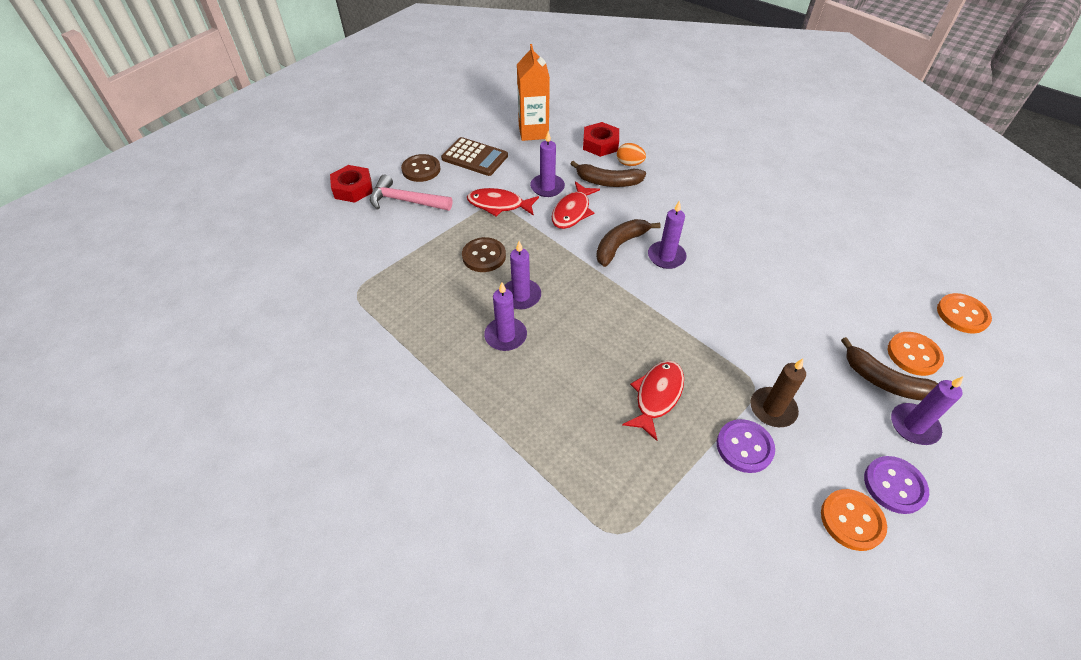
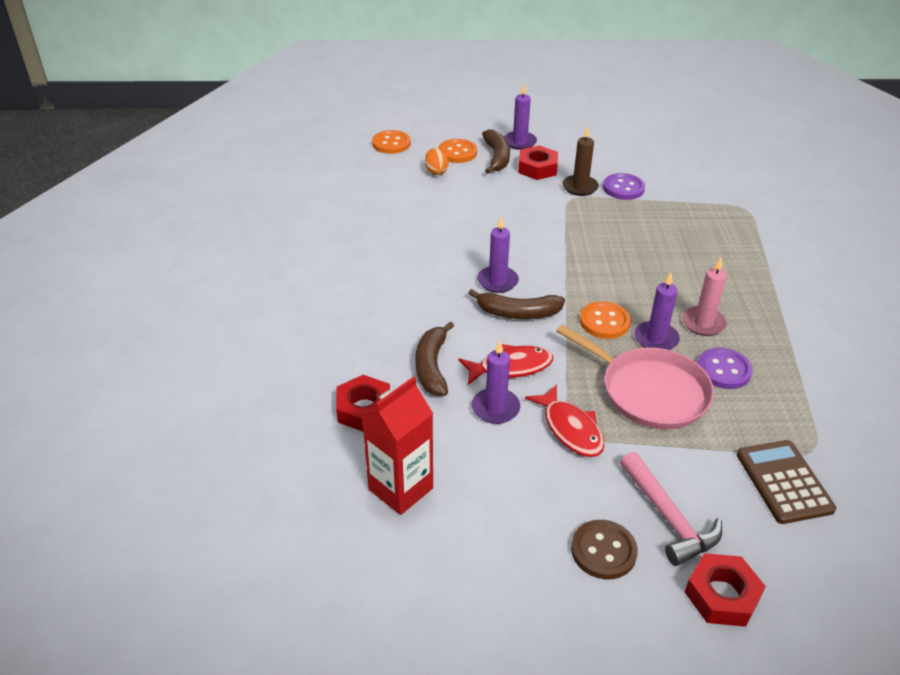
camera: 130 degrees left, 10 degrees down
(475, 157) = (518, 512): brown calculator -> brown calculator (783, 482)
(484, 256) = (649, 391): brown button -> pink pan
(505, 336) = (703, 323): purple candle -> pink candle
(533, 132) = (400, 489): orange carton -> red carton
(608, 182) = (432, 366): brown banana -> brown banana turned 150 degrees counterclockwise
(629, 164) = (380, 366): orange egg -> orange egg (436, 171)
(657, 396) = (639, 231): red fish -> none
(838, 400) = (537, 168): none -> red nut
(852, 520) = (615, 146): orange button -> orange button (604, 322)
(894, 485) = (572, 140): purple button -> purple button (723, 370)

